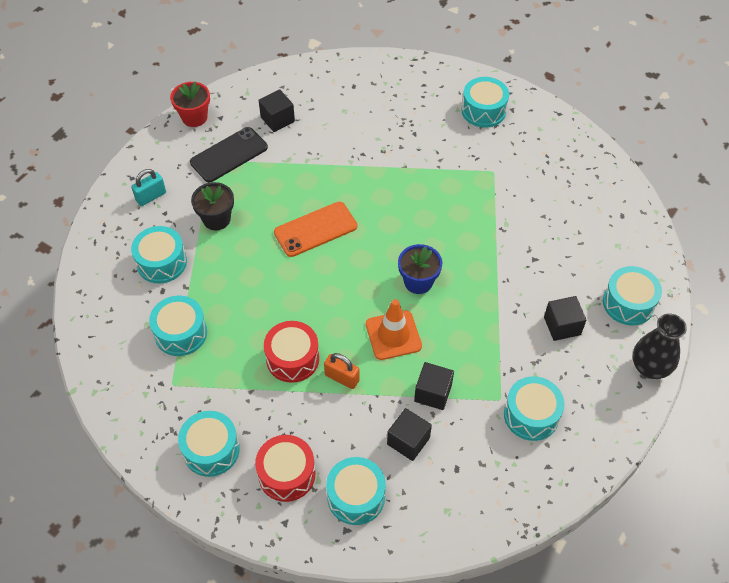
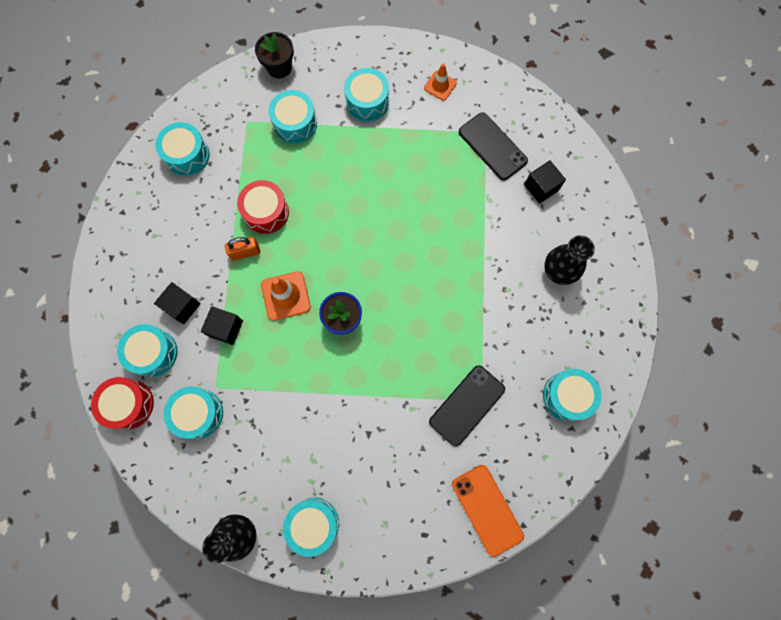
camera: 90 degrees right, 20 degrees up
(151, 196) = (440, 85): turquoise padlock -> orange traffic cone
(194, 117) = (539, 112): red flower pot -> none
(216, 219) = (415, 142): black flower pot -> black flower pot (279, 67)
(286, 474) = (161, 212): red drum -> red drum (129, 404)
(315, 229) = (404, 227): orange phone -> orange phone (487, 509)
(342, 378) = (245, 252): orange padlock -> orange padlock turned 45 degrees clockwise
(356, 497) = (137, 264): turquoise drum -> turquoise drum (153, 353)
(364, 111) = (558, 271): none -> black vase
(498, 181) = (467, 405): none -> black phone
(562, 326) = (290, 453): black cube -> none

